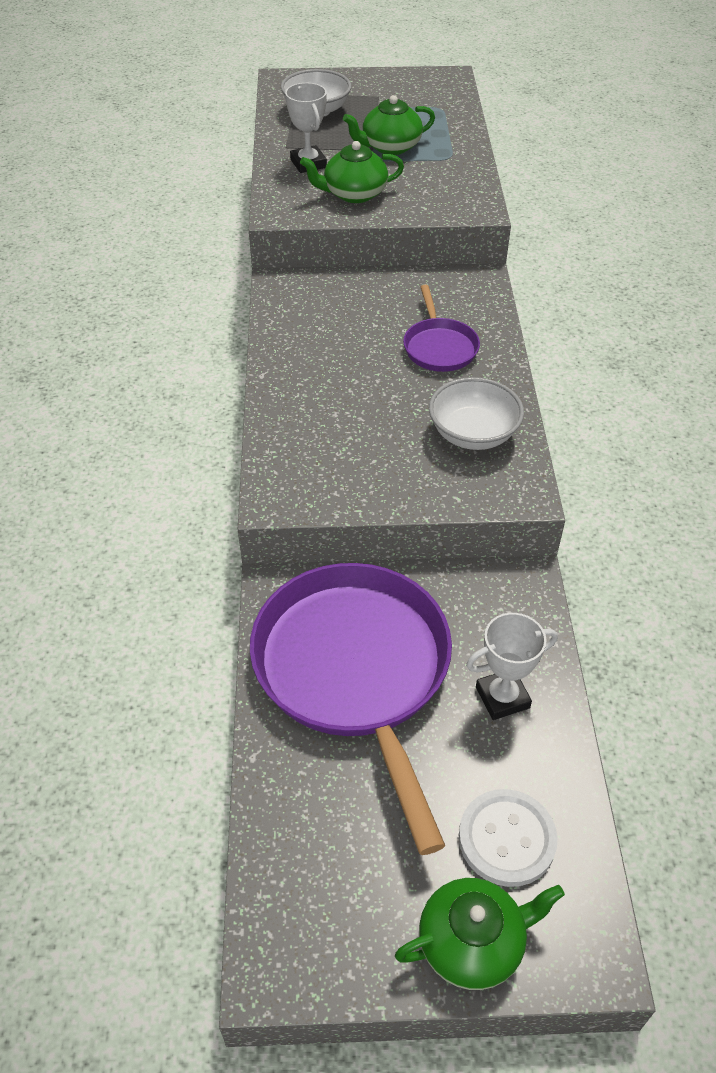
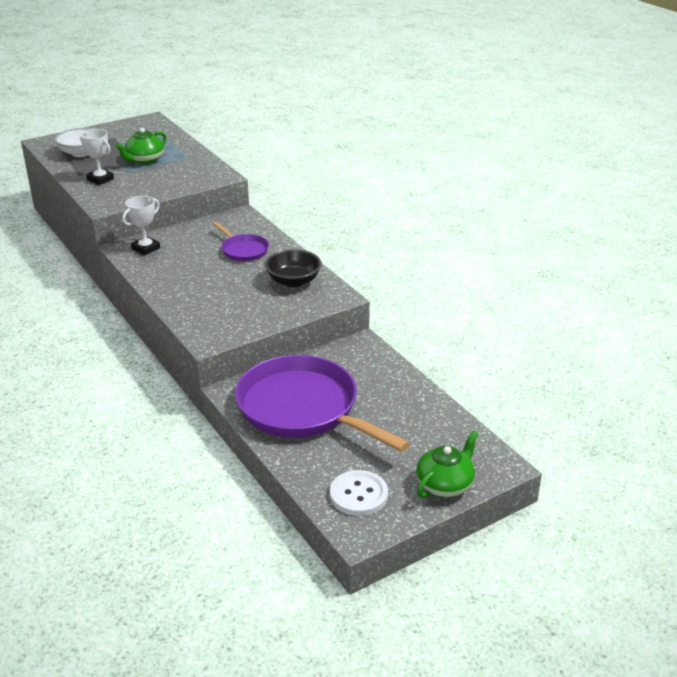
camera: 30 degrees left, 15 degrees down
(354, 194) = (143, 187): green teapot -> none
(473, 434) = (293, 281): white bowl -> black bowl
(502, 697) = (387, 391): white trophy -> white trophy (146, 248)
(507, 839) = (431, 442): white button -> white button (358, 495)

